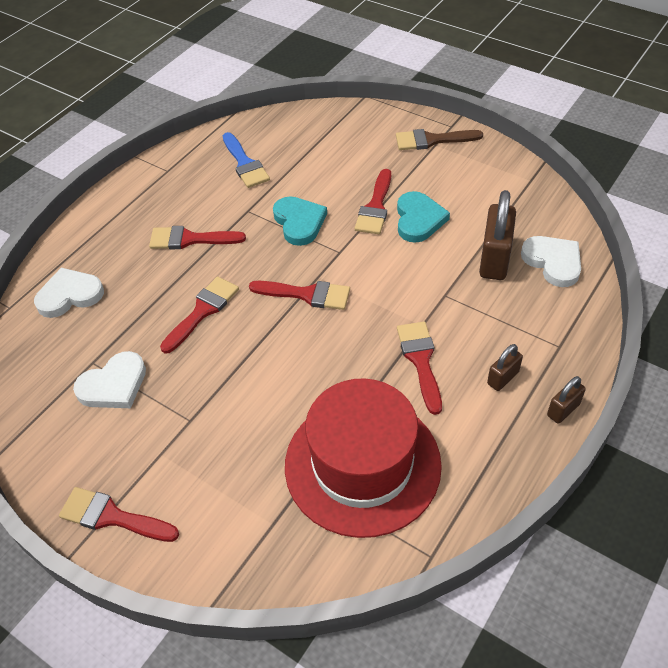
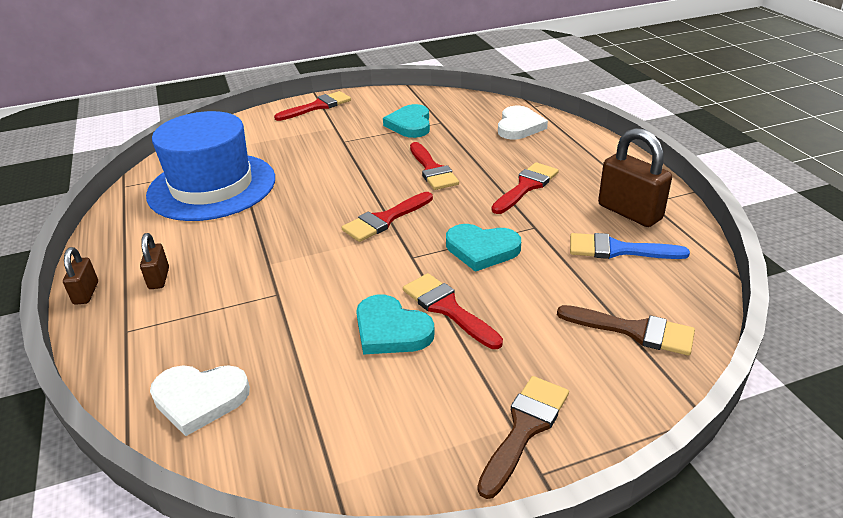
camera: 125 degrees right, 15 degrees down
(114, 385) = (410, 124): white heart -> turquoise heart
(323, 132) = (634, 331): none -> brown brush
(362, 464) = (212, 186): red hat -> blue hat
(420, 360) = (239, 245): red brush -> none
(494, 259) = (266, 353): brown padlock -> brown padlock (629, 212)

